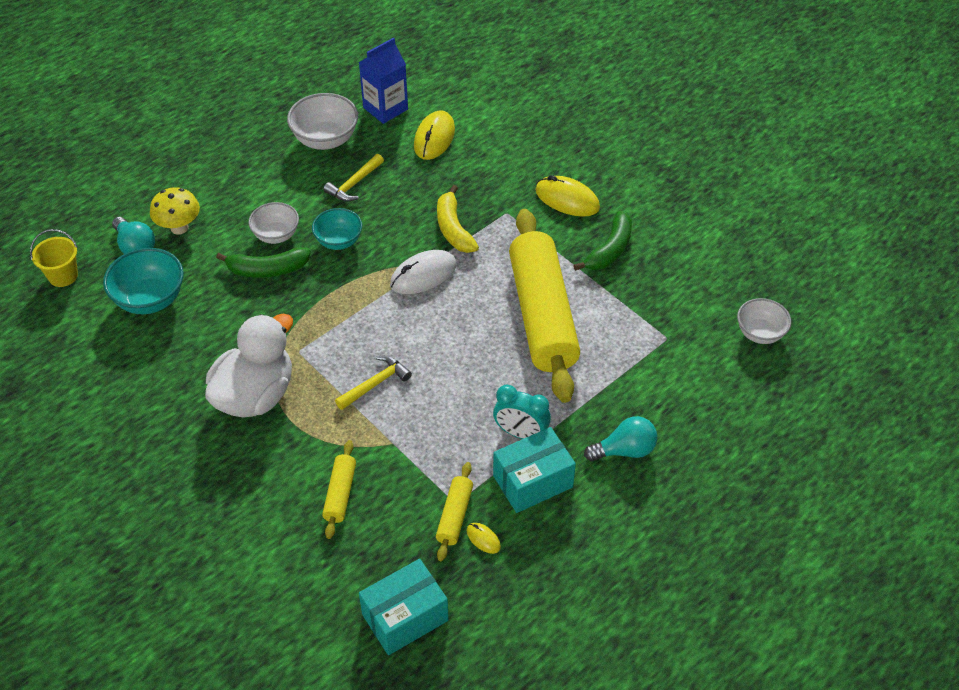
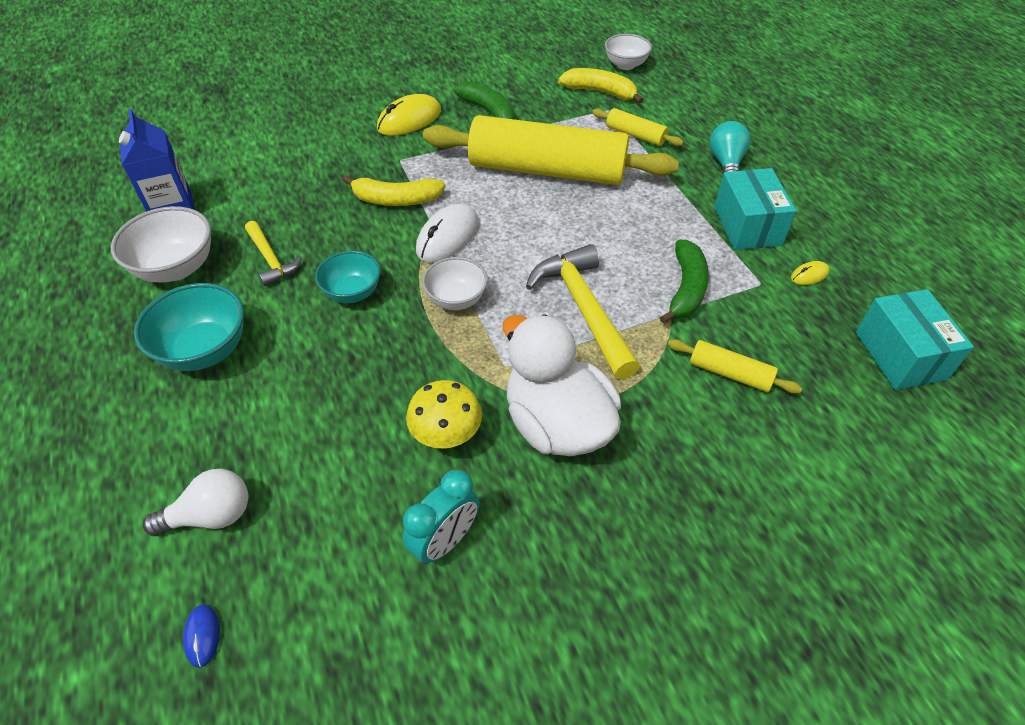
camera: 70 degrees left, 0 degrees up
(63, 276) = (202, 636): yellow bucket -> blue mouse
(135, 247) = (211, 515): turquoise light bulb -> white light bulb
(150, 299) = (328, 514): turquoise bowl -> turquoise bowl (205, 350)
(179, 228) = (213, 452): yellow mushroom -> yellow mushroom (447, 437)
(267, 269) = (355, 369): green banana -> green banana (686, 288)
(276, 235) = (302, 348): white bowl -> white bowl (456, 299)
(375, 383) = (583, 309): yellow hammer -> yellow hammer, size x1.74
(423, 275) = (447, 237): white mouse -> white mouse turned 45 degrees clockwise
(434, 138) = (253, 182): yellow mouse -> none
(455, 516) = (778, 288): yellow rolling pin -> yellow rolling pin (635, 135)
(521, 433) = (687, 219): turquoise clock -> turquoise clock (445, 541)
(694, 324) = (600, 92): none -> yellow banana

